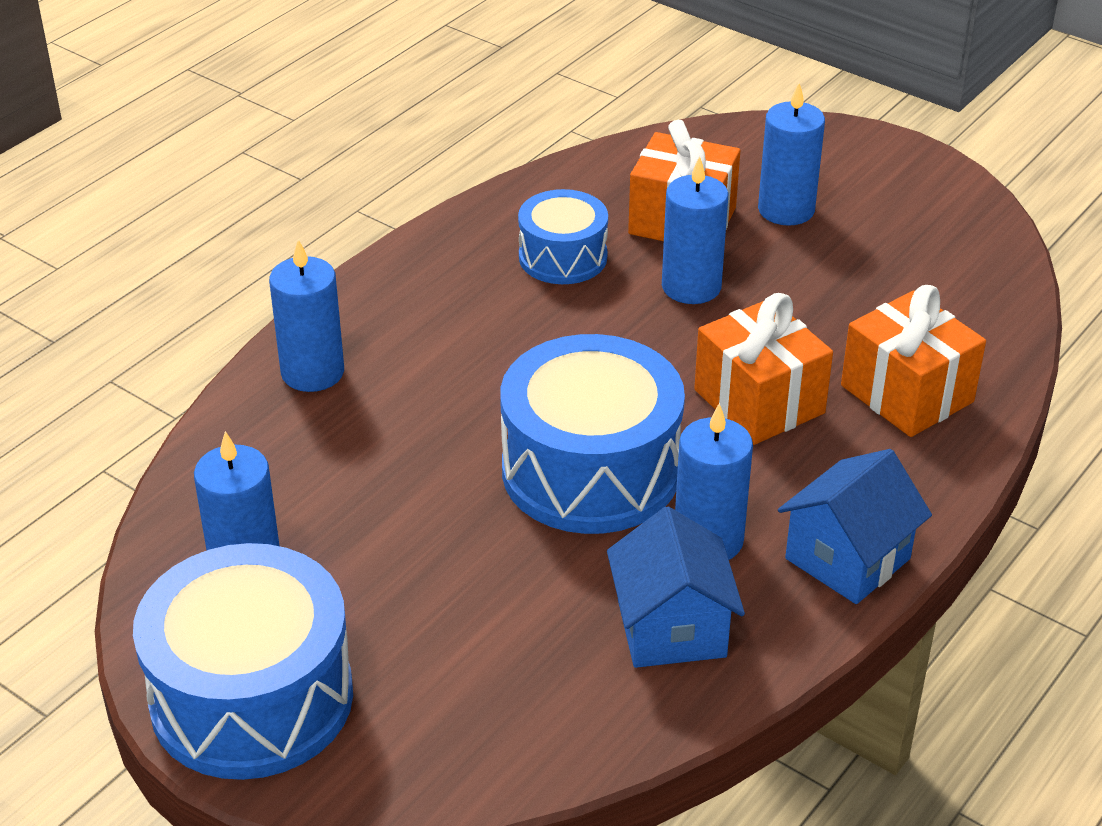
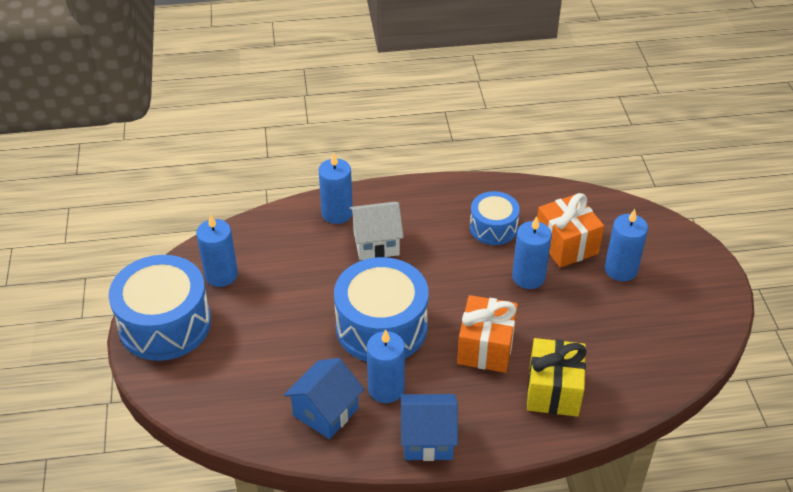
camera: 45 degrees right, 5 degrees up
(429, 374) = (376, 243): none -> white house
(907, 394) = (553, 390): orange gift -> yellow gift

